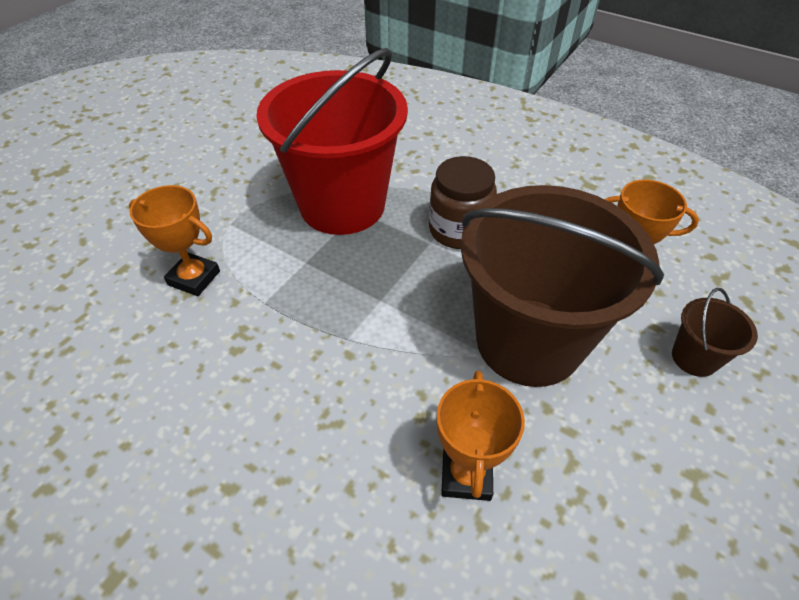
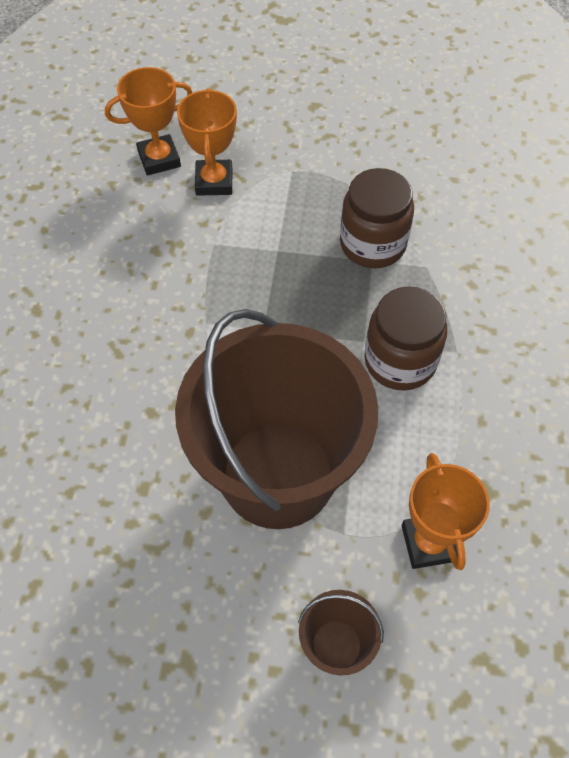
camera: 65 degrees right, 10 degrees up
(342, 205) = (372, 244): red bucket -> brown jar
(466, 475) = (109, 466): orange trophy -> orange trophy (159, 159)

